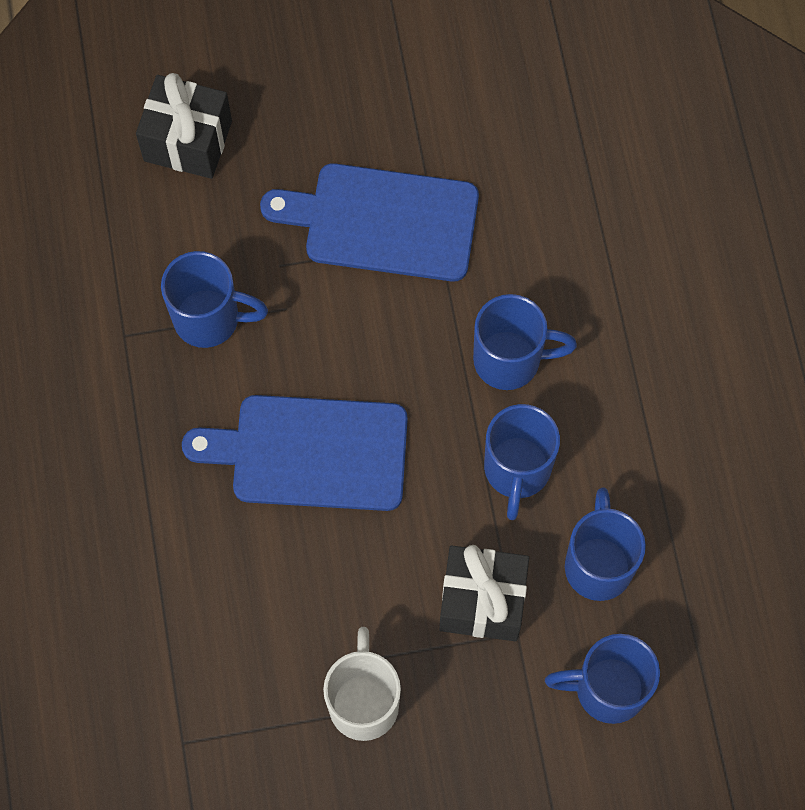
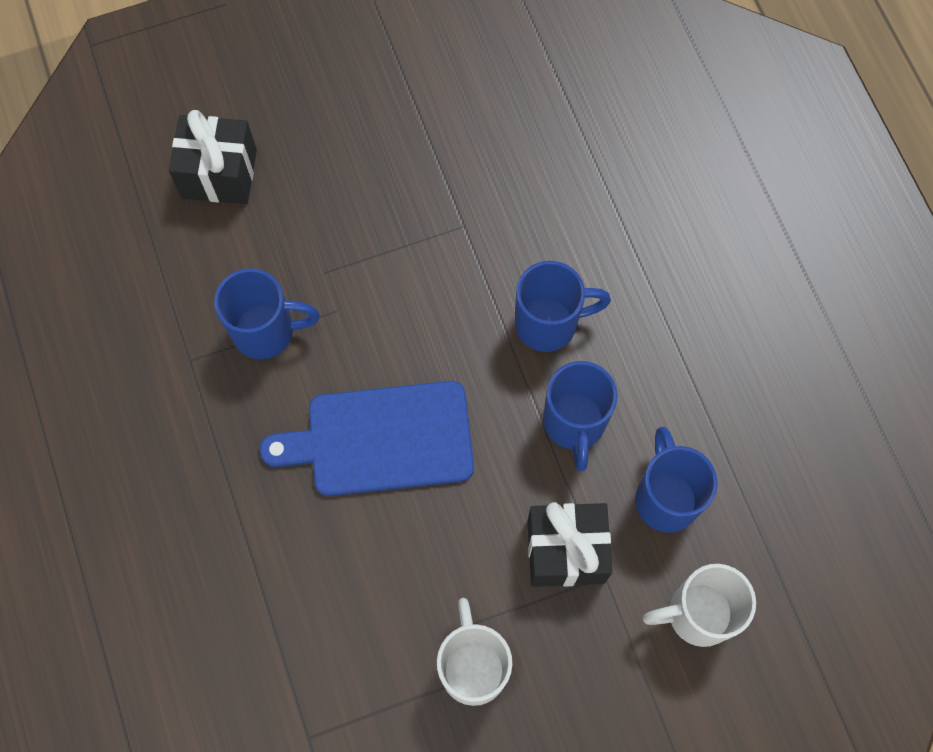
camera: 10 degrees left, 0 degrees up
(383, 222) = (410, 218): blue cutting board -> none
(607, 689) = (697, 614): blue mug -> white mug

